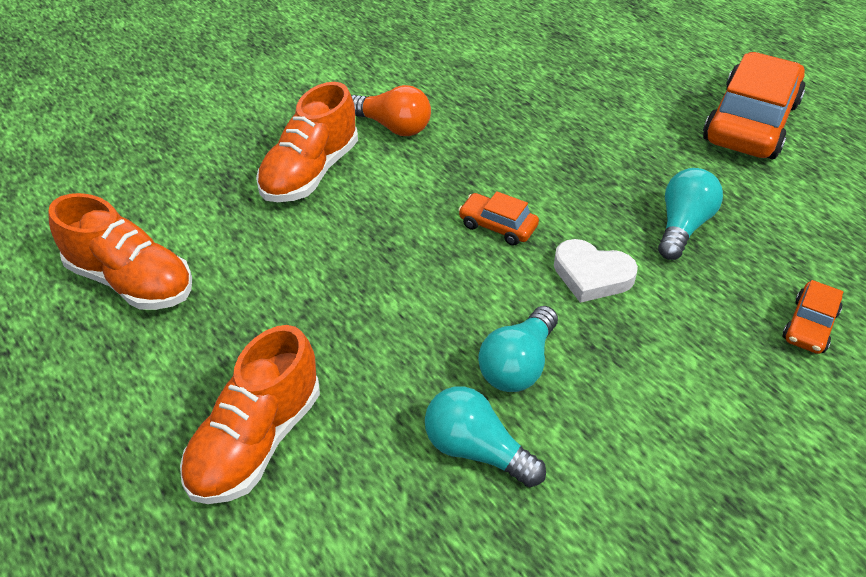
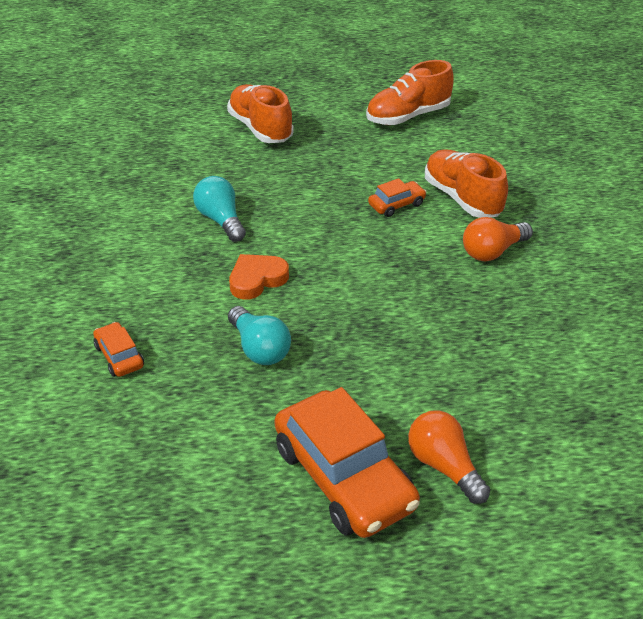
camera: 120 degrees right, 5 degrees down
(476, 450) = (185, 186): turquoise light bulb -> none
(497, 226) = (339, 258): orange car -> orange car (396, 204)
(592, 275) = (257, 279): white heart -> orange heart
(682, 81) = (444, 466): none -> orange light bulb

